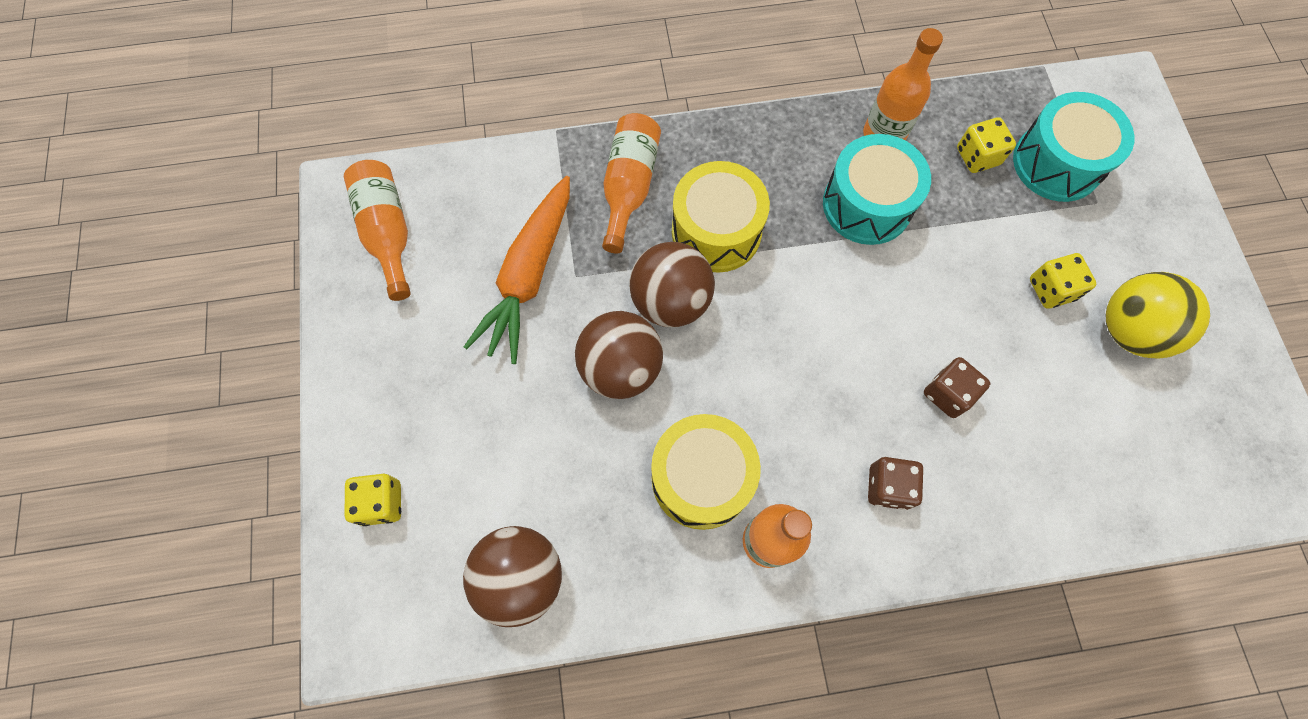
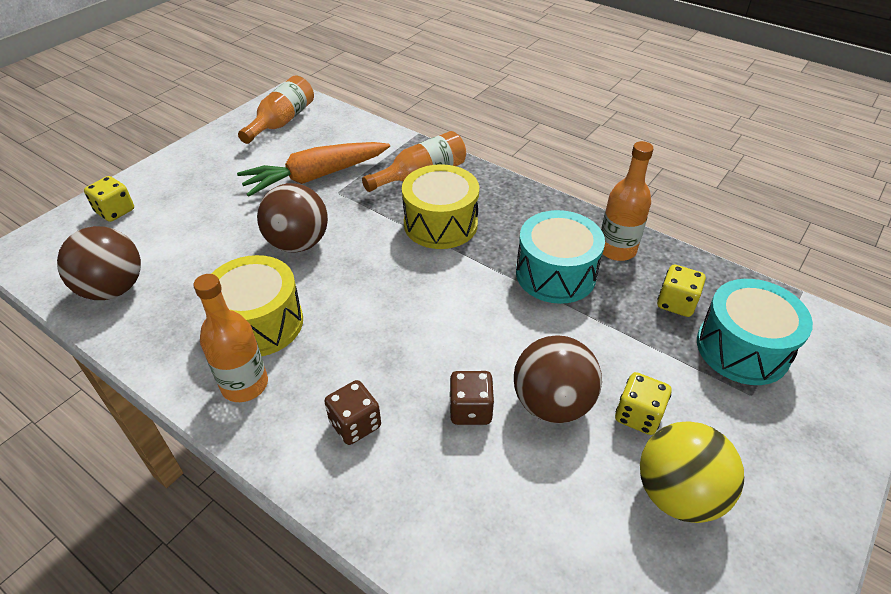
camera: 45 degrees right, 25 degrees down
(670, 301) = (368, 235): brown ball -> brown ball (552, 403)

